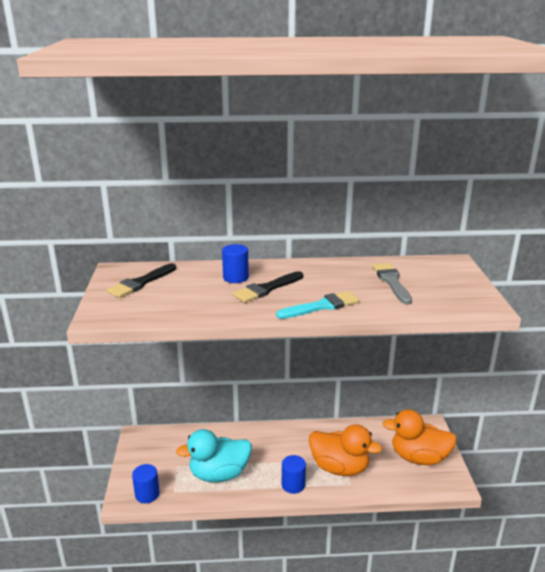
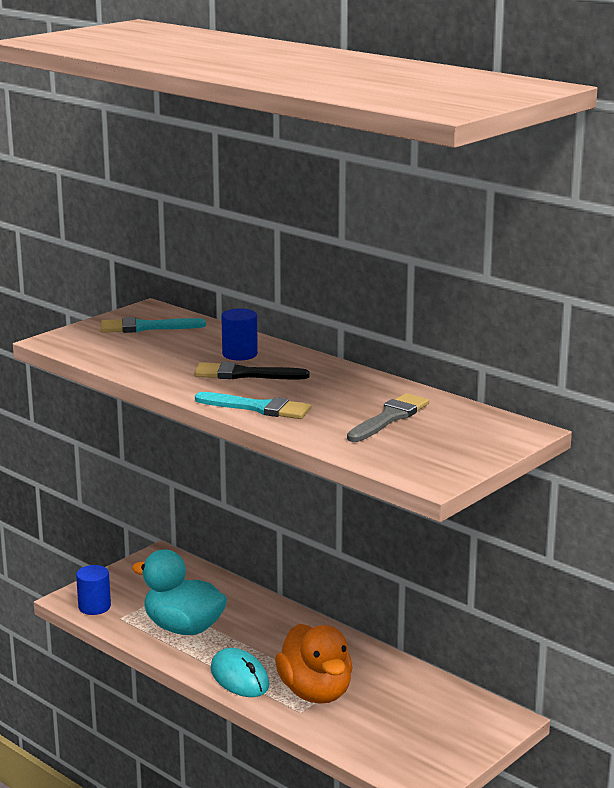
camera: 45 degrees right, 5 degrees down
(141, 283) = (146, 327): black brush -> turquoise brush
(293, 485) = (239, 678): blue cylinder -> turquoise mouse
(419, 457) = (427, 737): orange duck -> none

